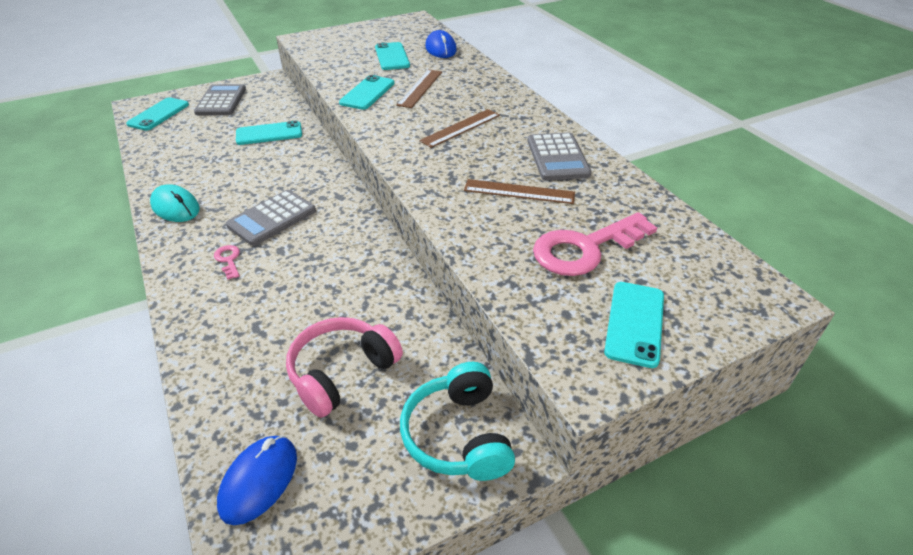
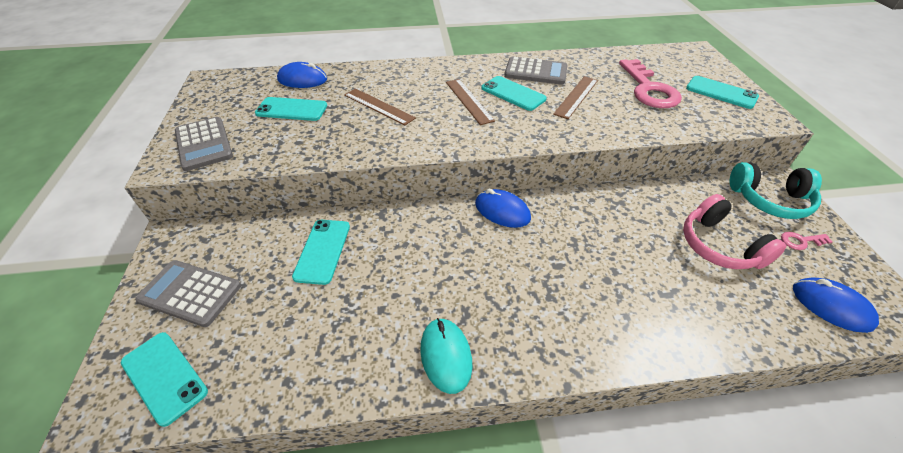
camera: 70 degrees left, 5 degrees up
(176, 207) = (445, 356): turquoise mouse -> turquoise mouse turned 75 degrees counterclockwise
(228, 260) = (564, 308): pink key -> pink key (800, 241)
(272, 218) = (502, 266): grey calculator -> grey calculator (204, 144)
(344, 207) = (502, 211): none -> blue mouse
(367, 93) = (364, 138): turquoise phone -> turquoise phone (513, 93)

